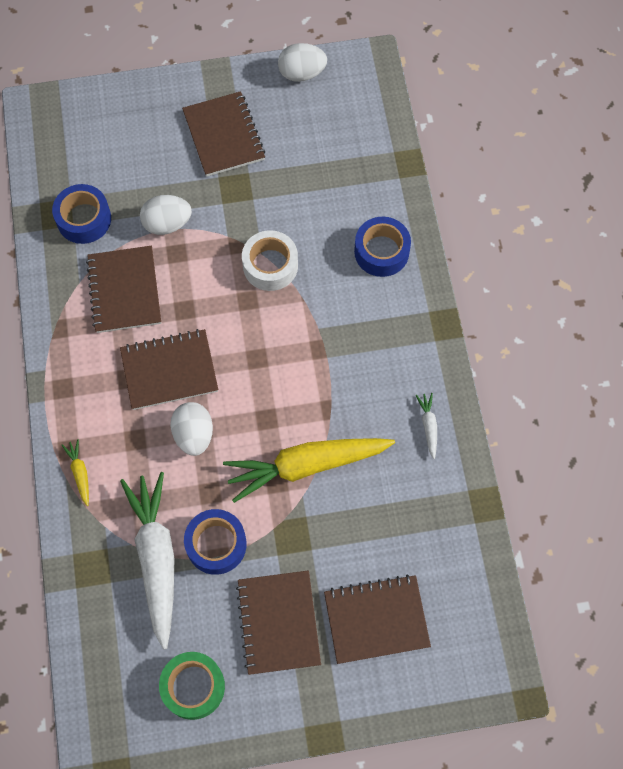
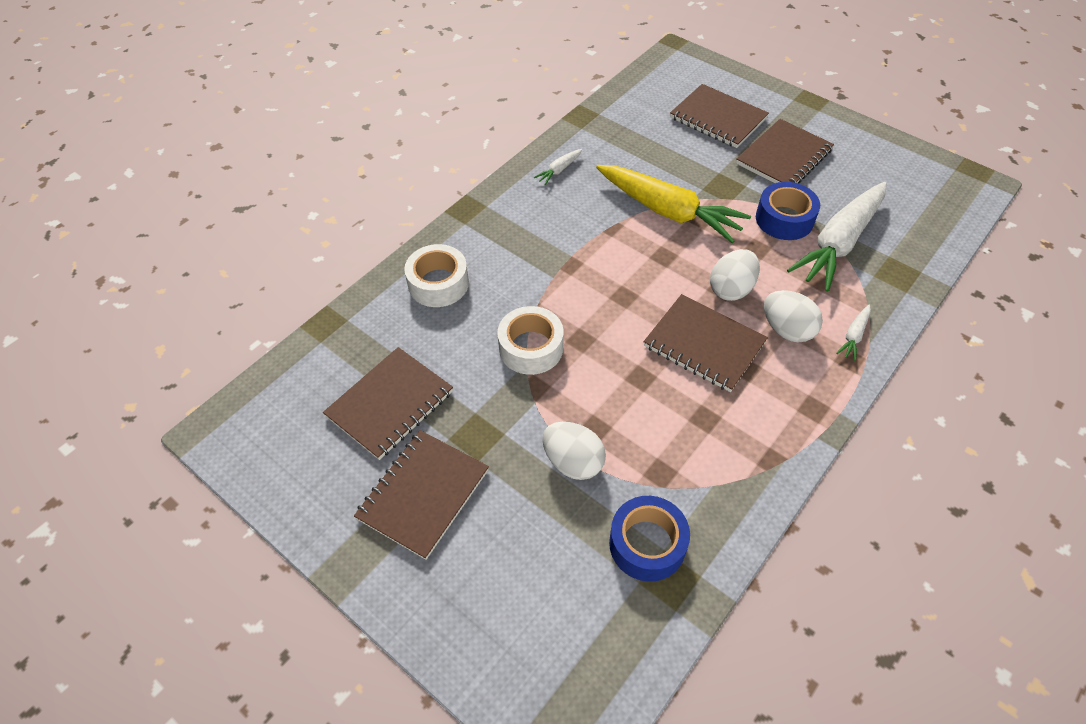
camera: 130 degrees left, 15 degrees down
(80, 473) = (854, 336): yellow carrot -> white carrot
(124, 291) = (677, 439): brown notebook -> brown notebook (390, 404)
(193, 687) = (877, 168): green tape -> none
(302, 73) = (279, 483): white egg -> white egg (787, 330)
(381, 252) = (438, 283): blue tape -> white tape

